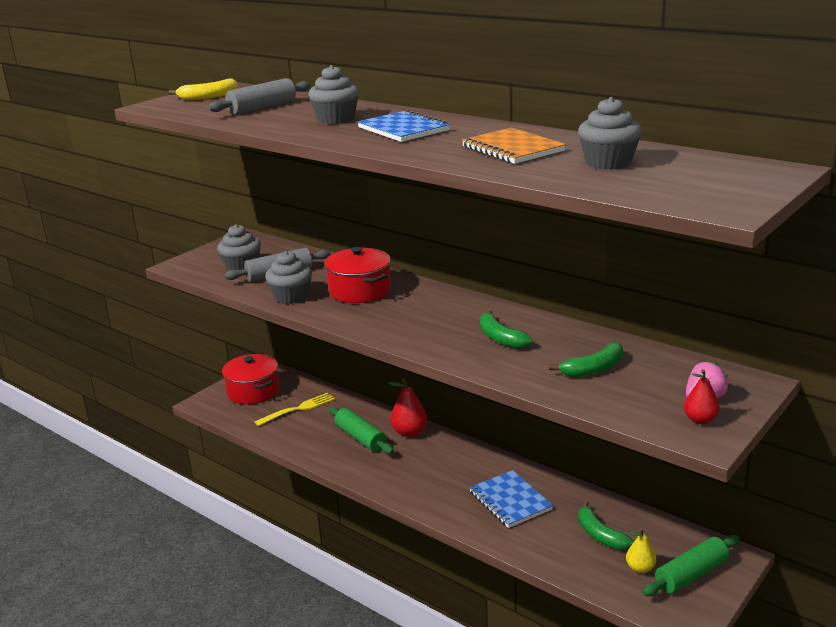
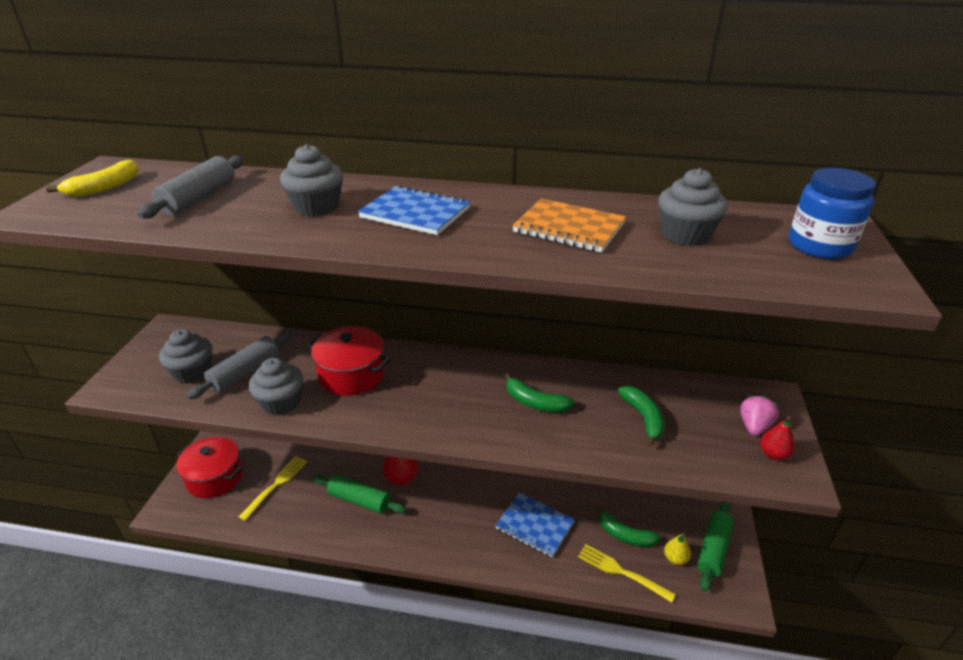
camera: 30 degrees left, 10 degrees up
(571, 559) = (621, 571): none -> yellow fork
(593, 369) = (643, 418): green banana -> green banana turned 45 degrees counterclockwise
(724, 182) = (819, 246): none -> blue jar

